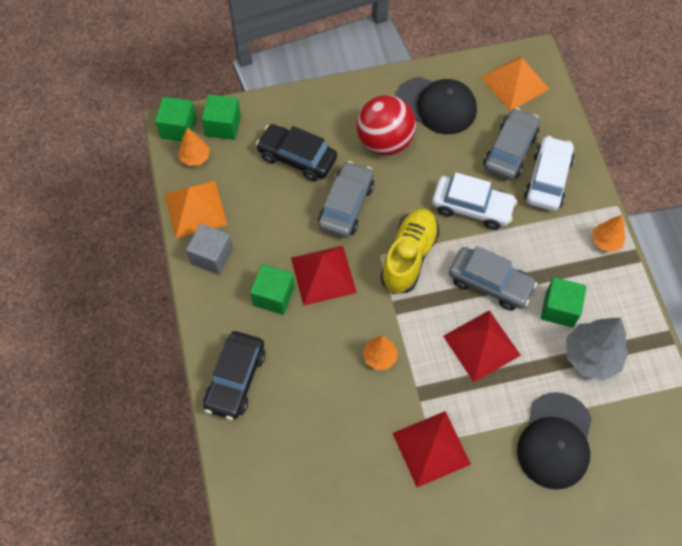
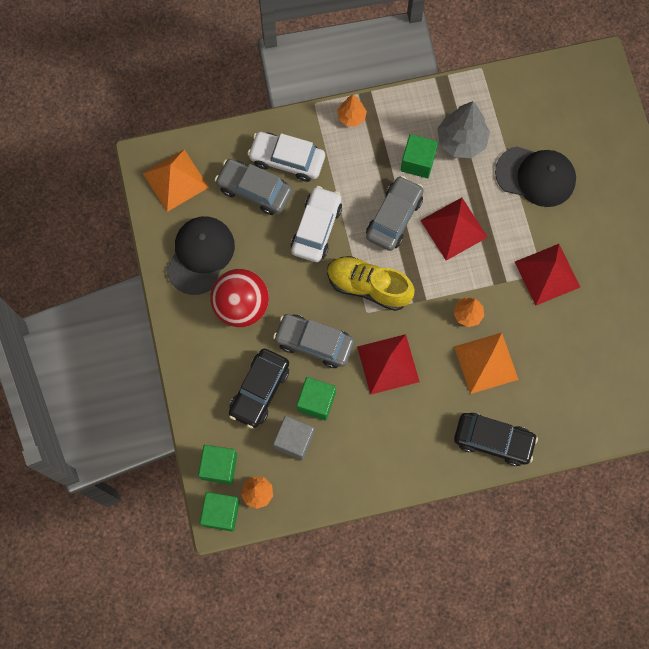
camera: 90 degrees left, 10 degrees up
(195, 208) = (317, 489): orange pyramid -> orange pyramid (486, 363)
(212, 256) = (370, 469): grey cube -> grey cube (294, 440)
(274, 296) = (410, 409): green cube -> green cube (316, 401)

